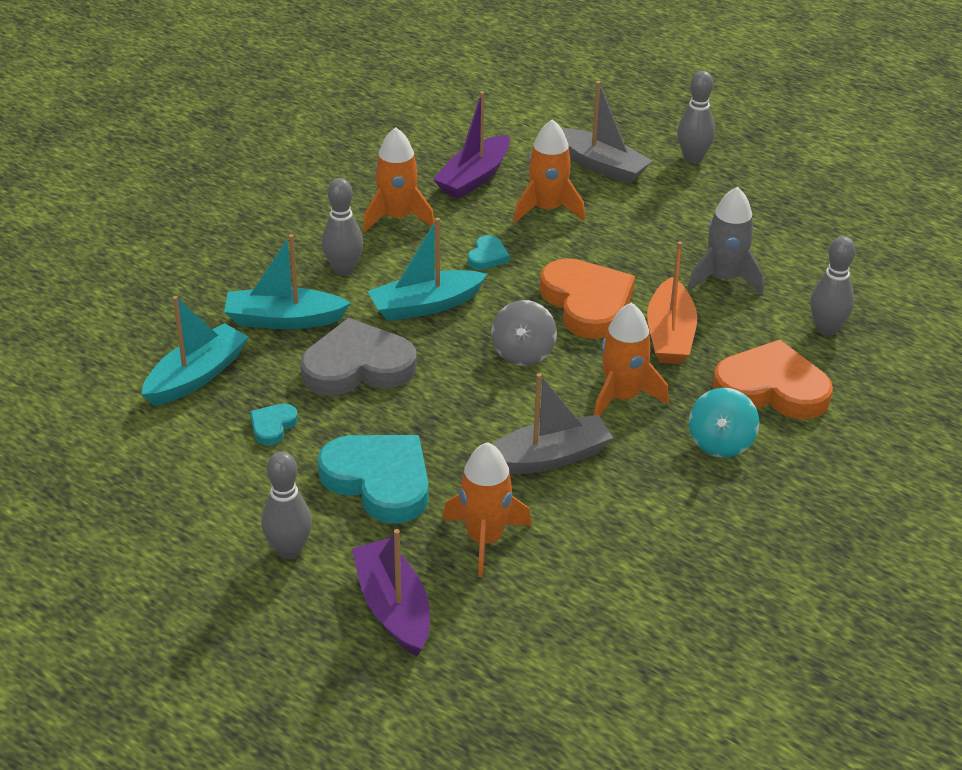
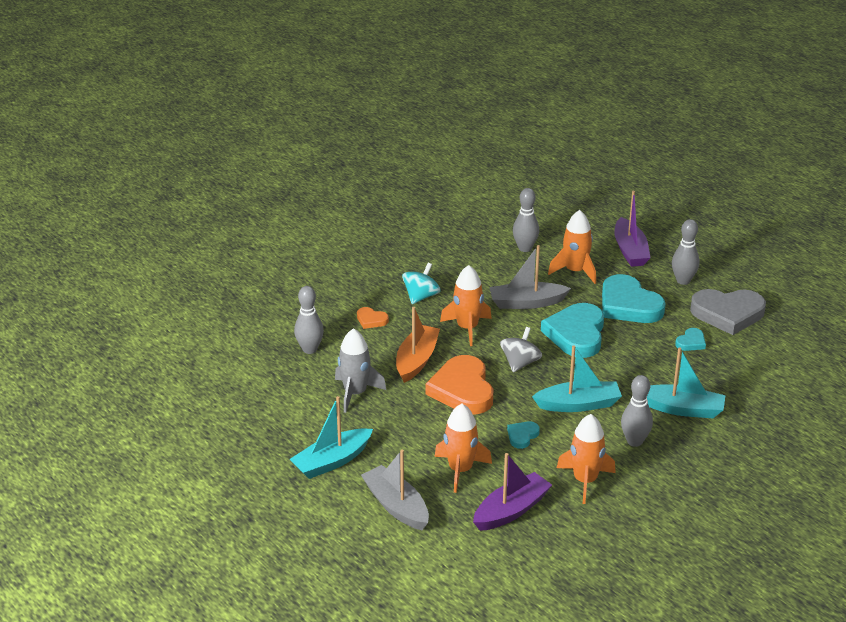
camera: 165 degrees left, 5 degrees down
(197, 376) = (741, 379): turquoise boat -> turquoise boat (332, 461)
(357, 366) = (633, 370): grey heart -> grey heart (727, 314)
(453, 412) = (576, 334): none -> turquoise heart
(693, 158) = (313, 502): grey bowling pin -> grey bowling pin (525, 248)
(771, 388) = (371, 320): orange heart -> orange heart, size x0.46

